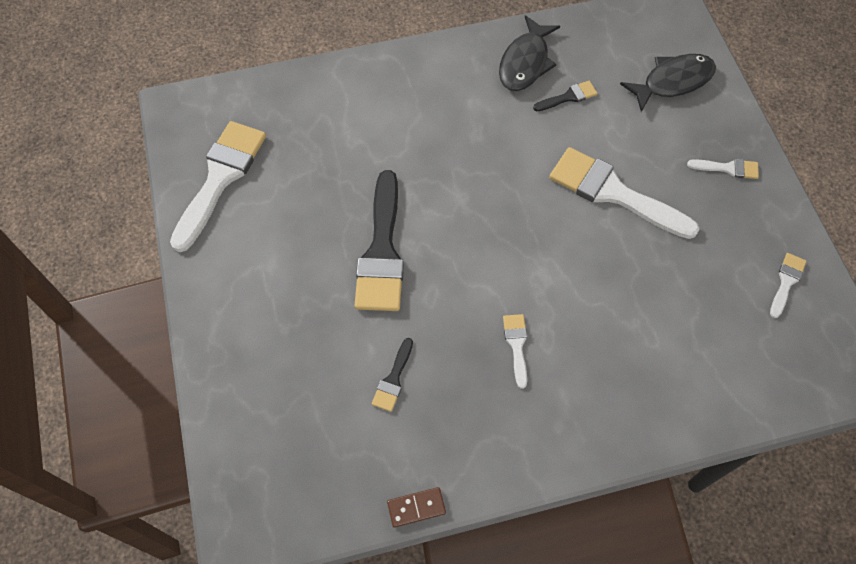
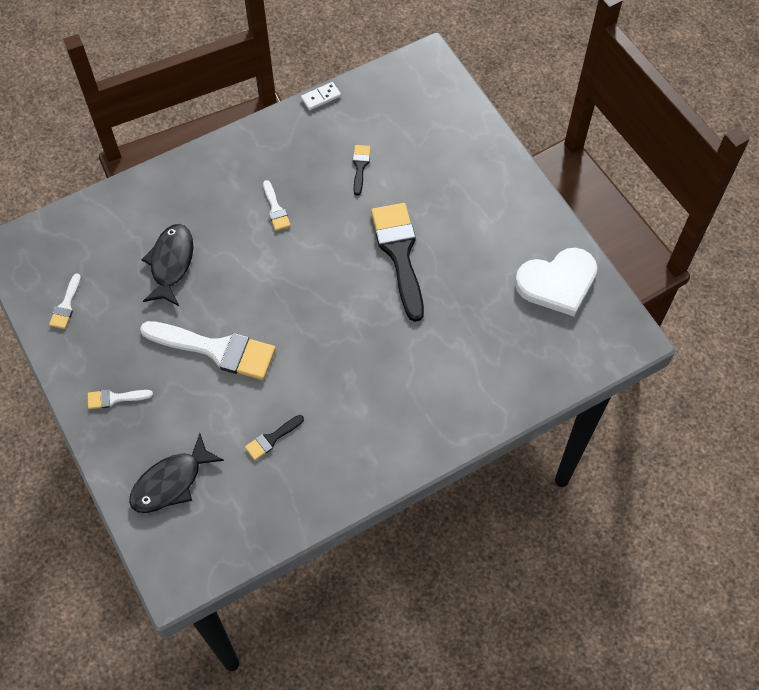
camera: 165 degrees right, 0 degrees up
(220, 178) = (557, 283): white brush -> white heart
(416, 508) = (321, 97): brown domino -> white domino
(525, 62) = (321, 468): black fish -> black fish (171, 263)

